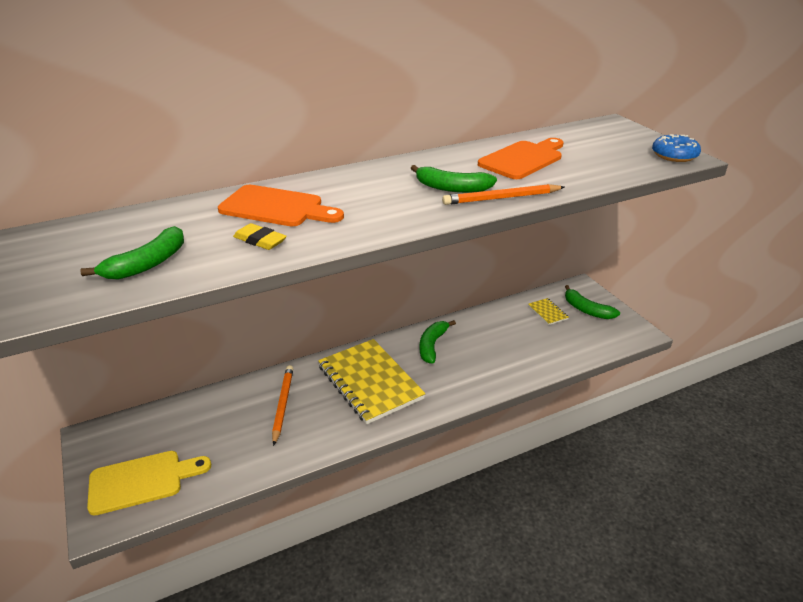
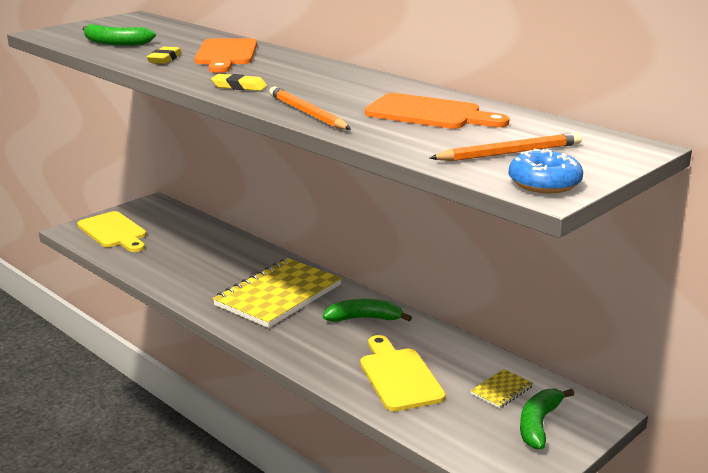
camera: 70 degrees right, 10 degrees down
(283, 404) = (223, 262): orange pencil -> orange pencil (509, 153)
(402, 215) = (239, 86): none -> yellow eraser
(451, 188) = (315, 95): green banana -> none
(518, 349) = (398, 376): none -> yellow cutting board

